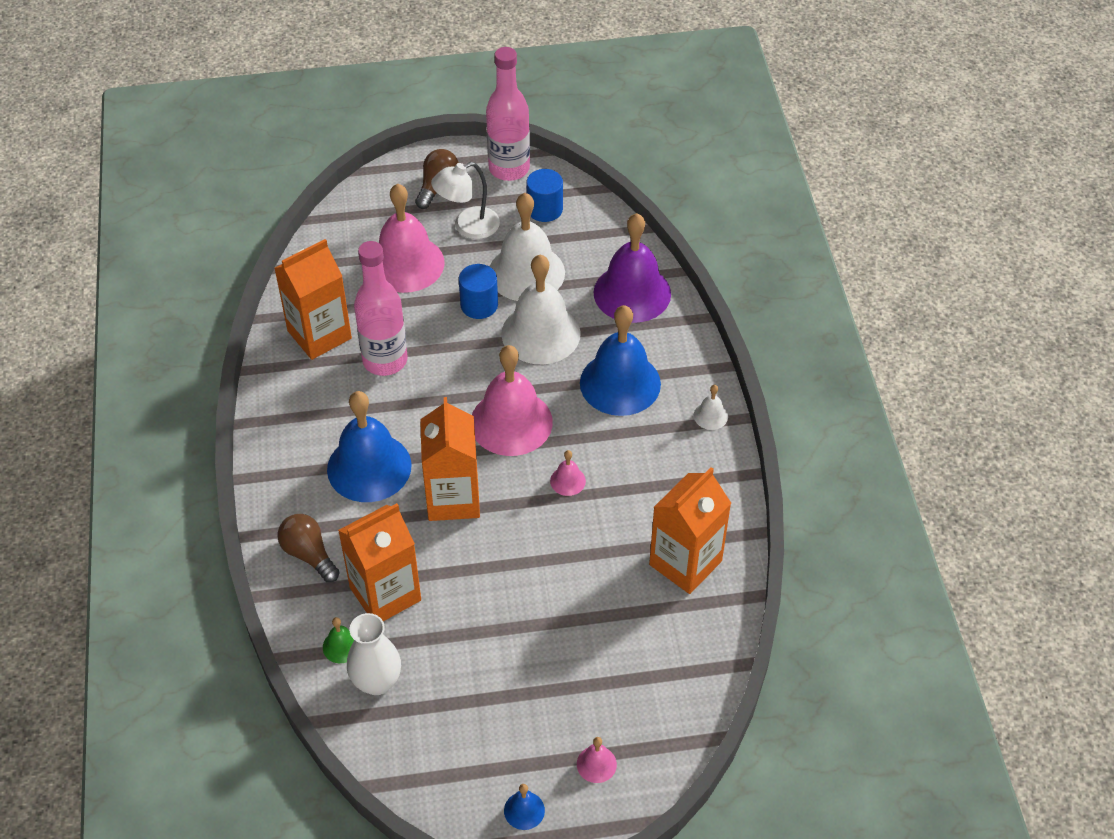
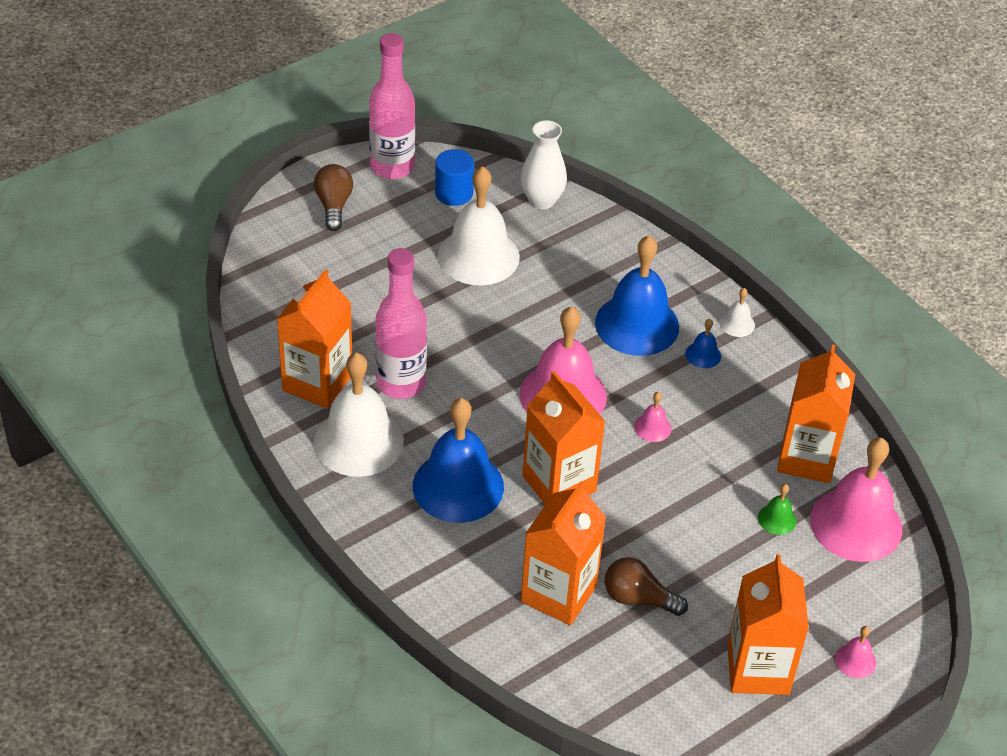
camera: 30 degrees left, 5 degrees down
(309, 554) = (458, 588): brown light bulb -> brown light bulb (638, 598)
(341, 646) = (552, 657): green bell -> green bell (777, 519)
(377, 682) = (609, 675): white vase -> white vase (542, 200)
(406, 263) = (355, 287): pink bell -> pink bell (856, 524)
(468, 227) = (391, 233): white lamp -> none
(479, 305) = (455, 301): blue cylinder -> none
(505, 733) = (758, 669): none -> orange carton
(524, 810) = (822, 727): blue bell -> blue bell (703, 355)
(541, 333) = (532, 306): white bell -> white bell (358, 441)
(632, 293) = (590, 241): purple bell -> none

